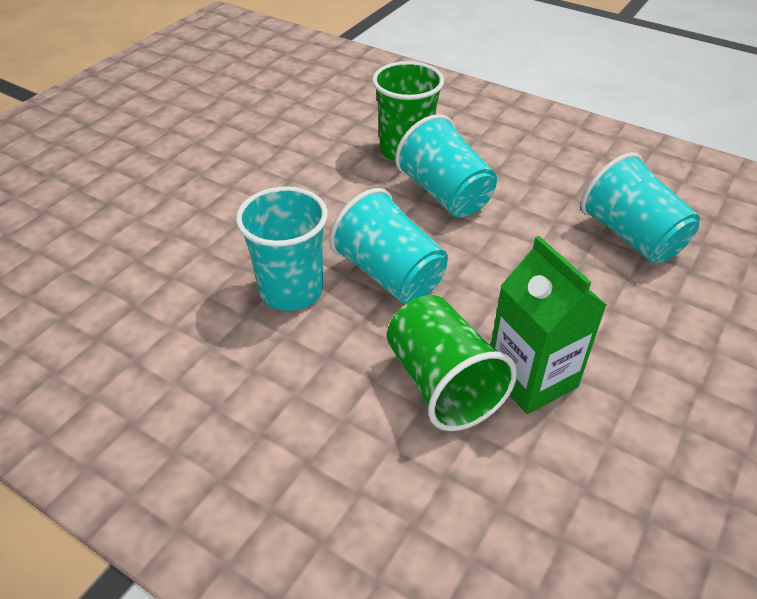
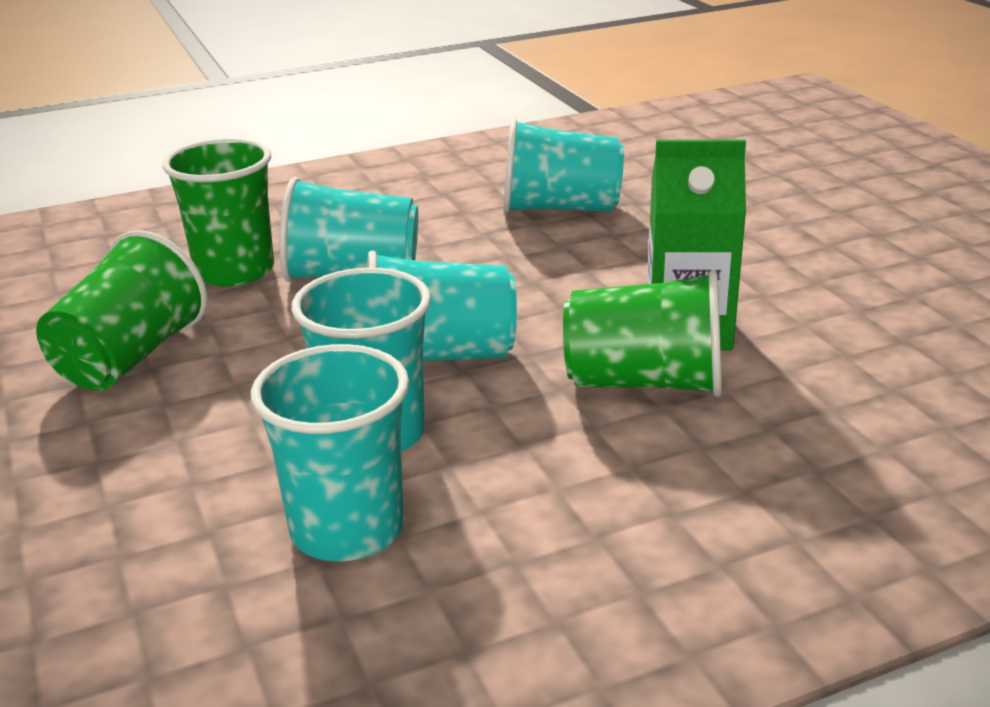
camera: 55 degrees left, 15 degrees down
(201, 325) = (347, 529): none -> turquoise cup
(291, 167) = (130, 358): none -> green cup

